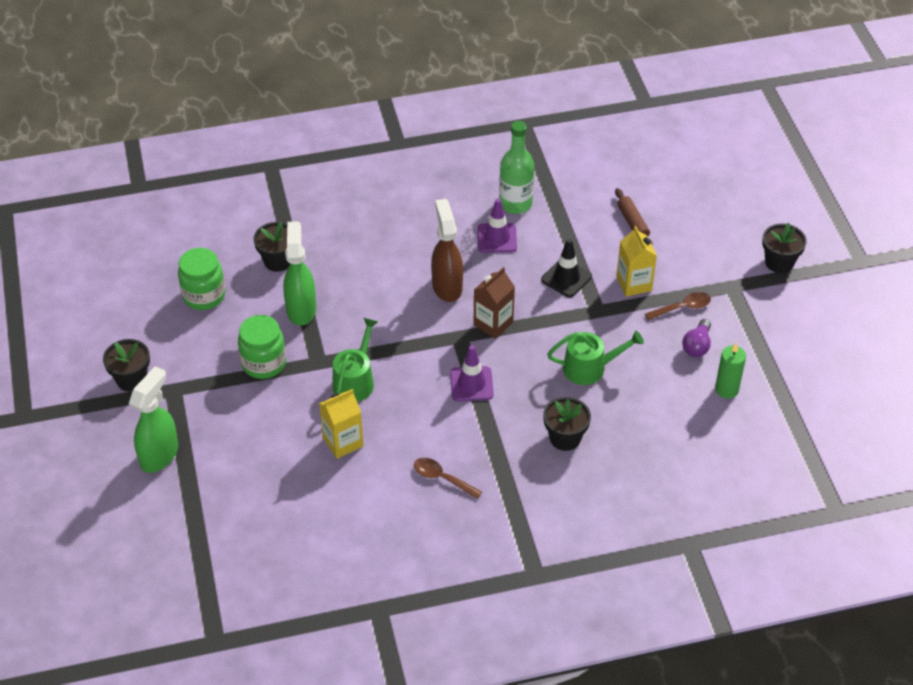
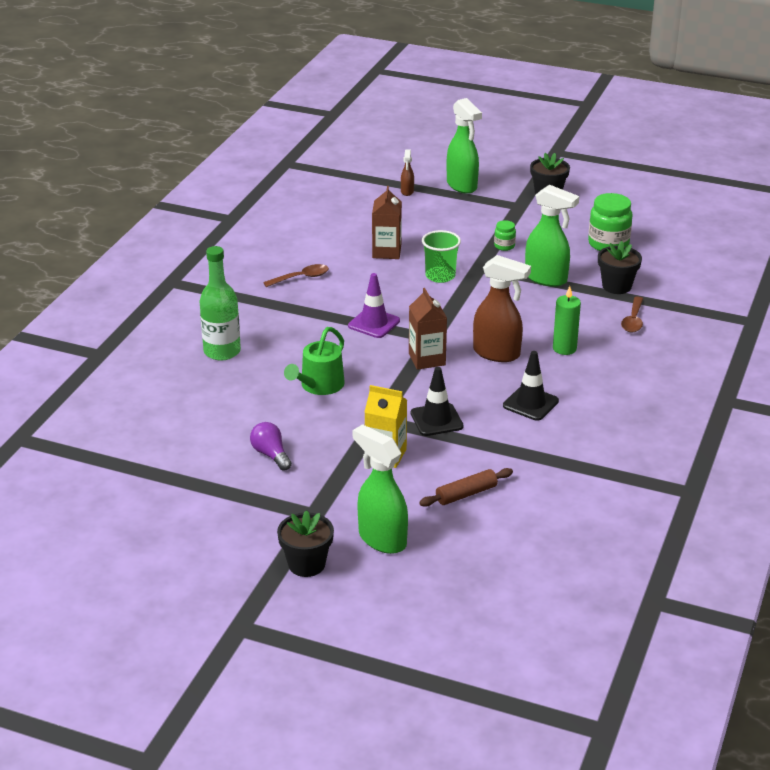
camera: 125 degrees right, 15 degrees down
(206, 493) = (407, 191): none -> brown spray bottle
(264, 363) = (504, 246): green jar -> green jar, size x0.51
(343, 442) = (386, 252): yellow carton -> brown carton
(355, 381) = (440, 276): green watering can -> green cup
(497, 238) = (530, 403): purple traffic cone -> black traffic cone
(515, 203) = (568, 434): green bottle -> green bottle (222, 351)
(565, 438) = (266, 343): black flower pot -> none
(633, 223) = (466, 494): brown rolling pin -> brown rolling pin turned 45 degrees counterclockwise
(682, 307) = (324, 469): brown spoon -> brown spoon (633, 320)
(718, 240) = (381, 539): none -> green spray bottle
(726, 389) = (205, 446): green candle -> green candle (564, 348)

